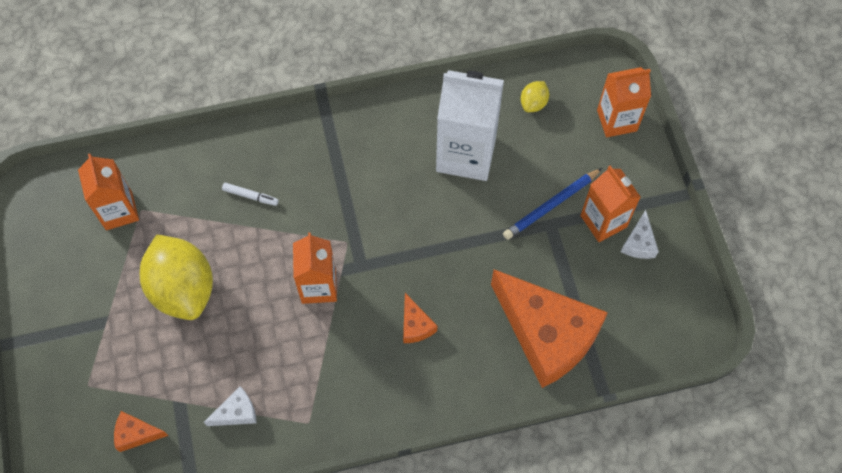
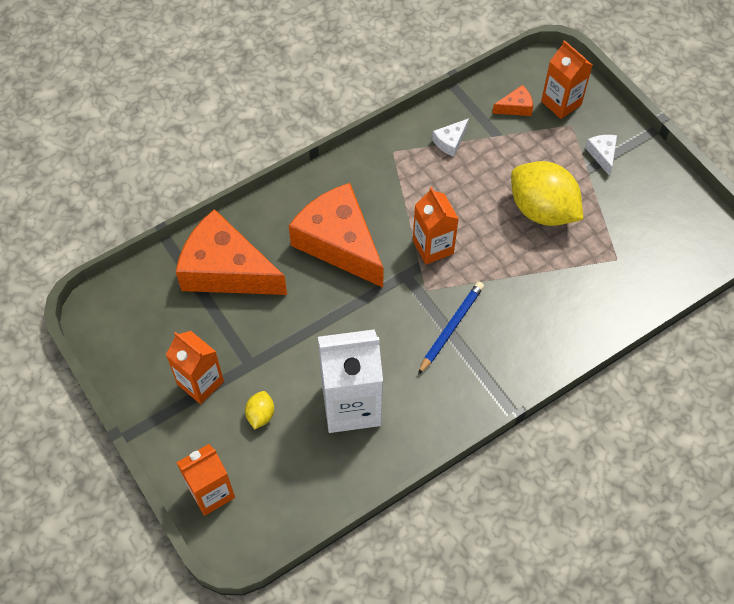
camera: 160 degrees right, 5 degrees down
(119, 211) = (634, 252): orange carton -> orange carton (561, 103)
(250, 196) = (530, 301): white marker -> none
(415, 325) = (339, 243): orange cheese -> orange cheese, size x2.47
(533, 103) = (302, 482): yellow lemon -> yellow lemon (260, 415)
(551, 206) = (254, 381): blue pencil -> blue pencil (451, 327)
(639, 243) = (162, 373): white cheese -> white cheese (602, 155)

